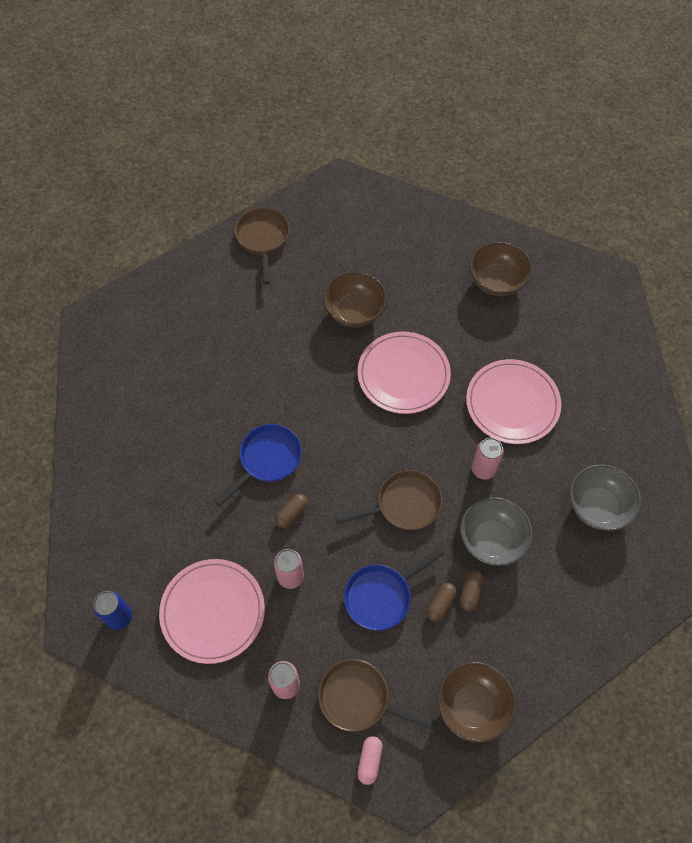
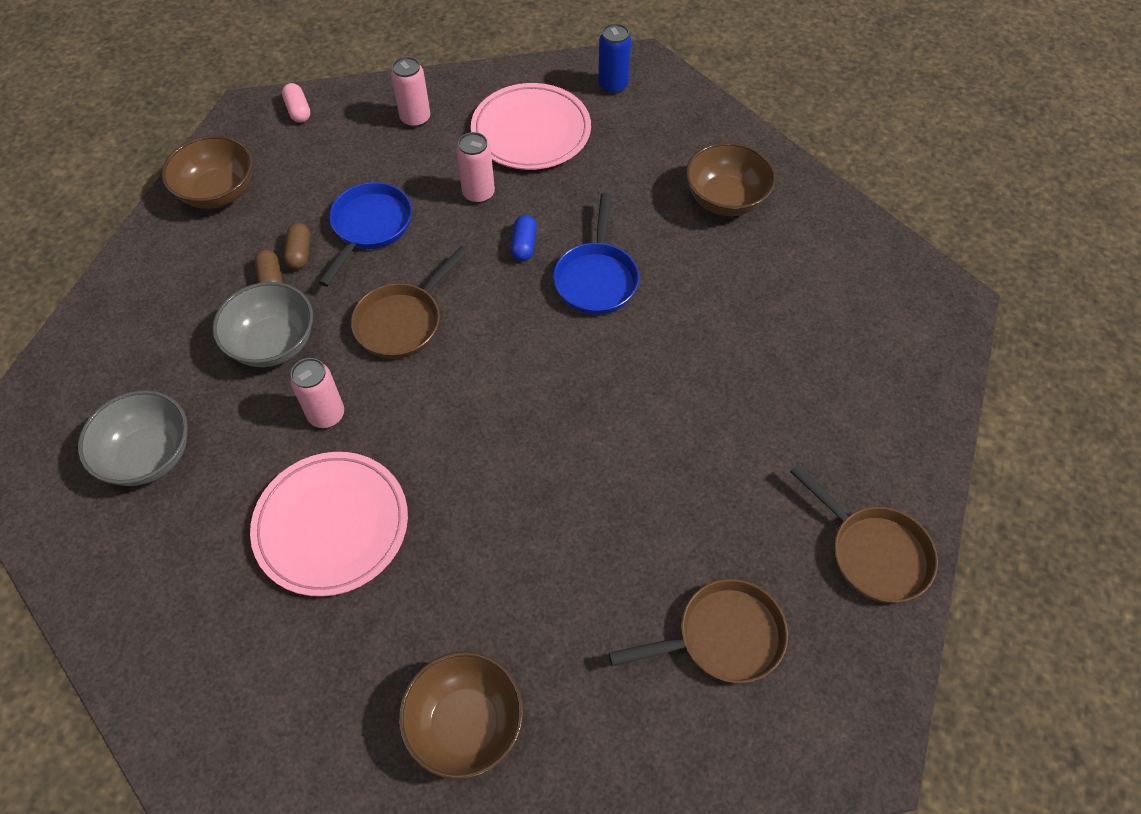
camera: 145 degrees right, 5 degrees down
(291, 513) = (524, 245): brown capsule -> blue capsule
(354, 311) = (646, 523): brown bowl -> brown bowl (725, 199)
(359, 699) = (337, 143): brown pan -> brown pan (722, 637)
(403, 375) = (510, 473): pink plate -> none

